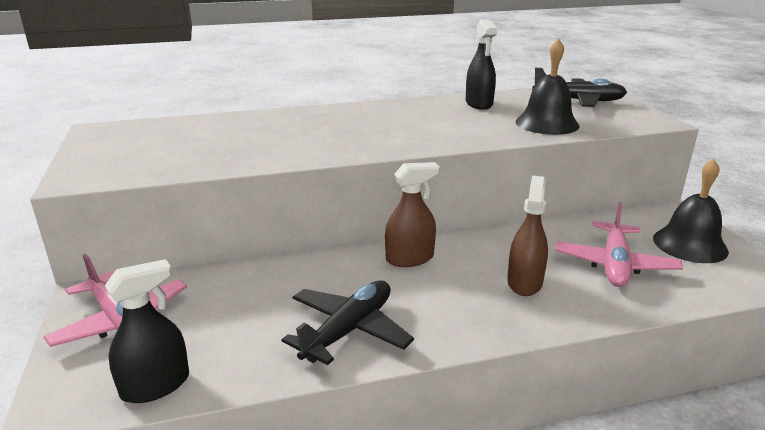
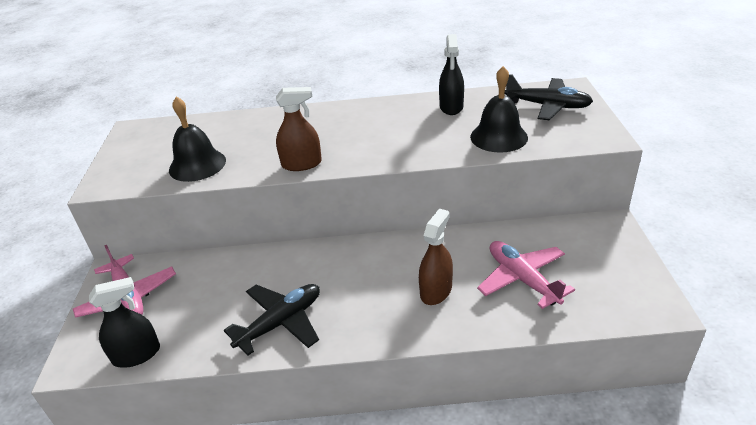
camera: 15 degrees right, 10 degrees up
(410, 258) = (354, 258): brown spray bottle -> brown spray bottle (301, 164)
(614, 264) = (522, 279): pink plane -> pink plane turned 120 degrees clockwise
(690, 244) = (604, 263): black bell -> black bell (197, 165)

